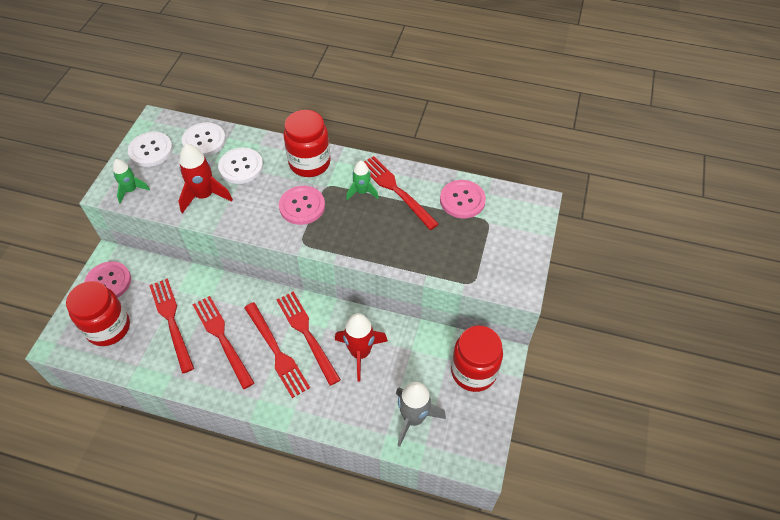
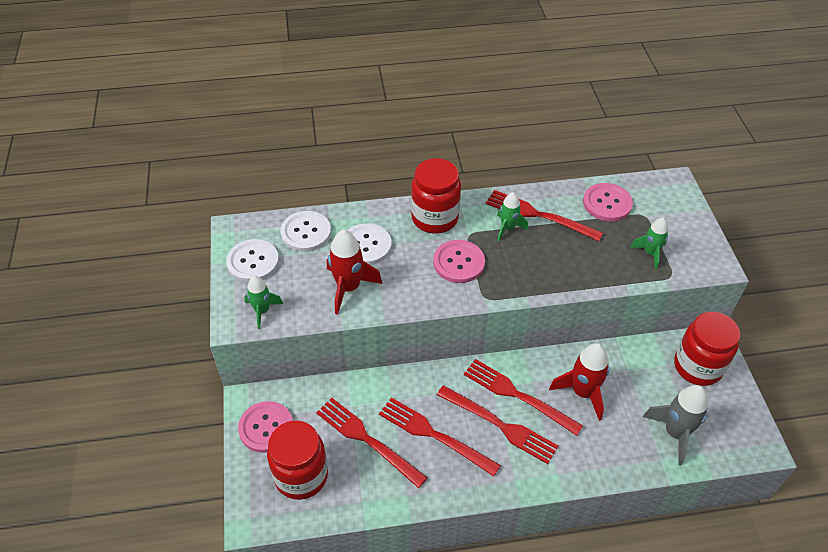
camera: 25 degrees left, 5 degrees down
(467, 256) = (650, 253): none -> green rocket

